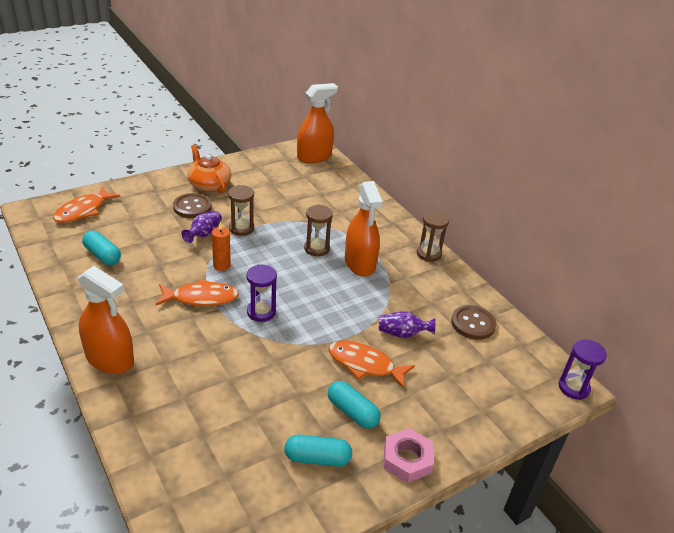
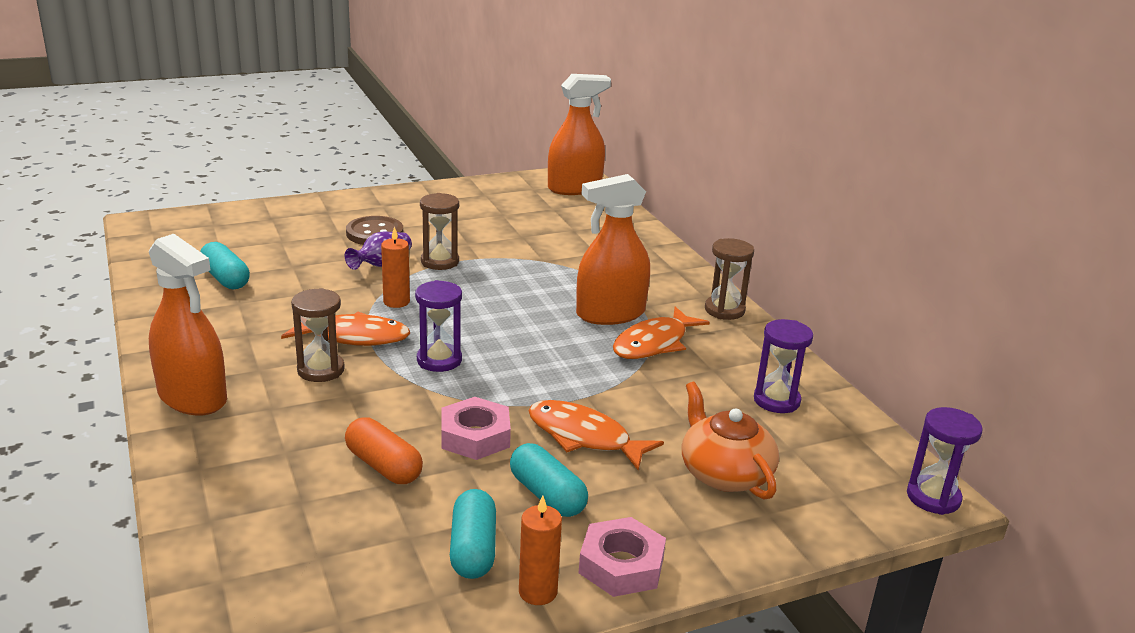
camera: 10 degrees right, 10 degrees down
(83, 211) = (216, 228): orange fish -> orange fish (654, 343)
(209, 185) = (407, 210): orange teapot -> orange teapot (724, 473)
(247, 401) = (384, 466): none -> orange capsule
(298, 371) = (475, 436): none -> pink nut
(316, 248) = (548, 292): brown hourglass -> brown hourglass (321, 370)
(317, 458) = (473, 549): turquoise capsule -> turquoise capsule turned 75 degrees clockwise
(360, 263) = (610, 314): orange spray bottle -> orange spray bottle turned 75 degrees clockwise
(363, 485) = (538, 592): none -> orange candle
(402, 333) = (656, 404): purple vase -> none
(473, 323) = (776, 400): brown button -> purple hourglass

